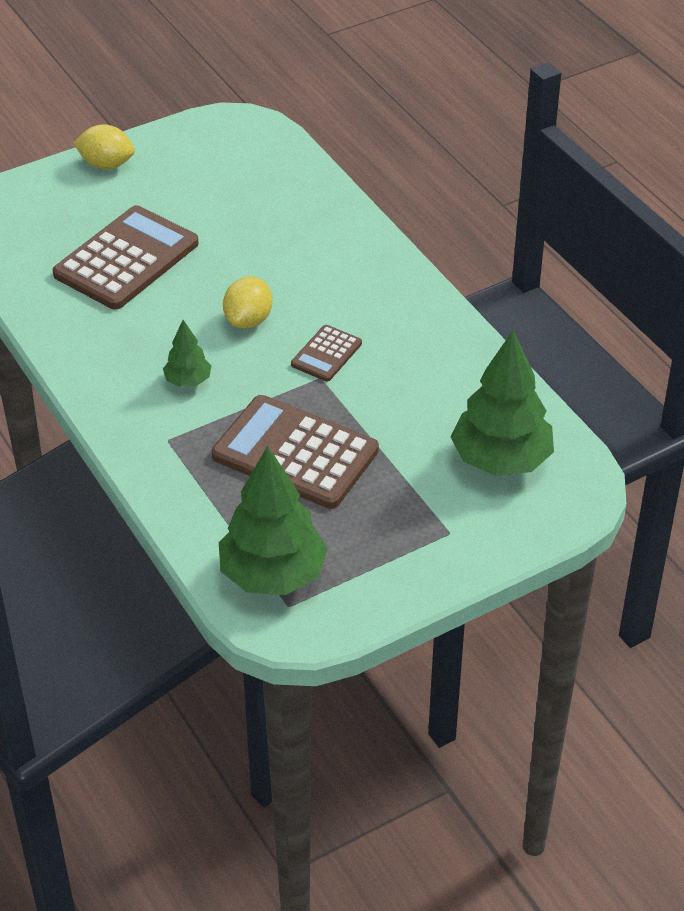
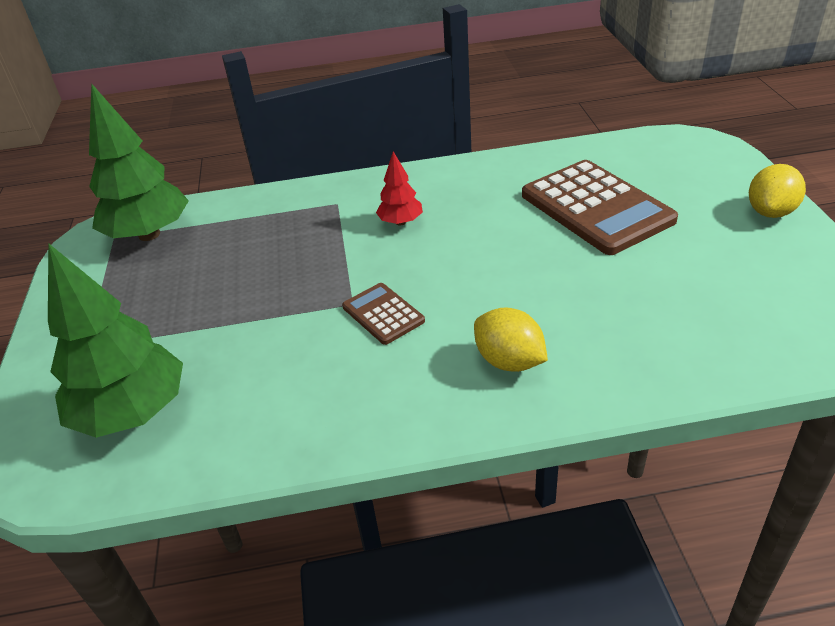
camera: 115 degrees right, 5 degrees down
(188, 381) = (400, 222): green tree -> red tree
(248, 320) = (465, 270): yellow lemon -> yellow lemon (509, 361)
(295, 453) = (265, 268): brown calculator -> none

